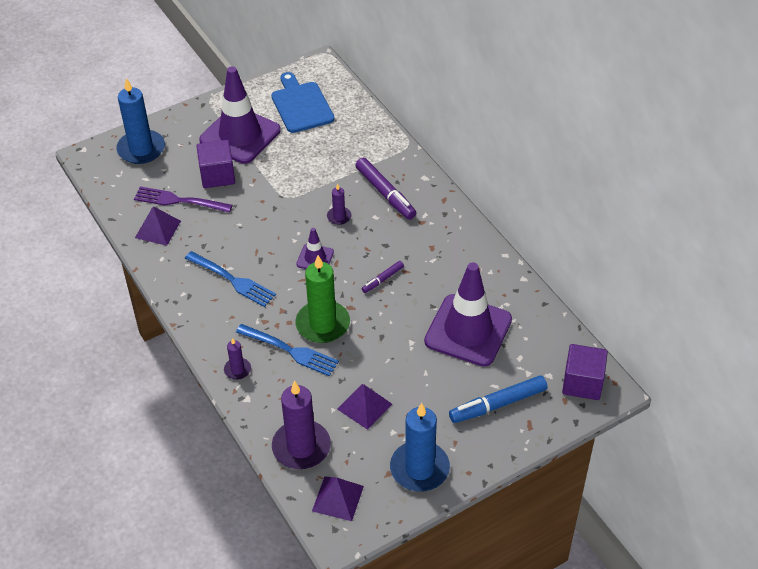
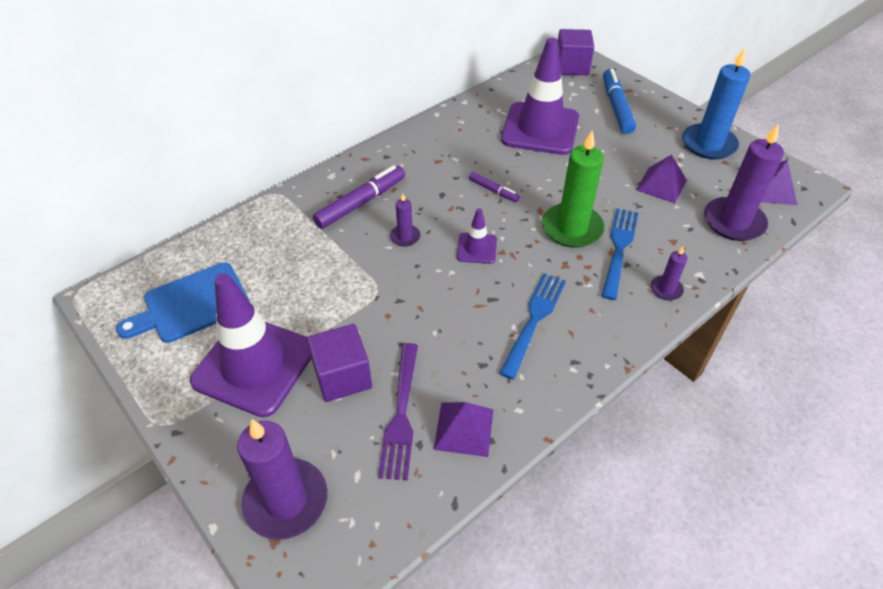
camera: 100 degrees left, 0 degrees up
(141, 149) = (286, 501): blue candle -> purple candle
(498, 404) = (616, 107): blue marker -> blue marker turned 150 degrees counterclockwise

